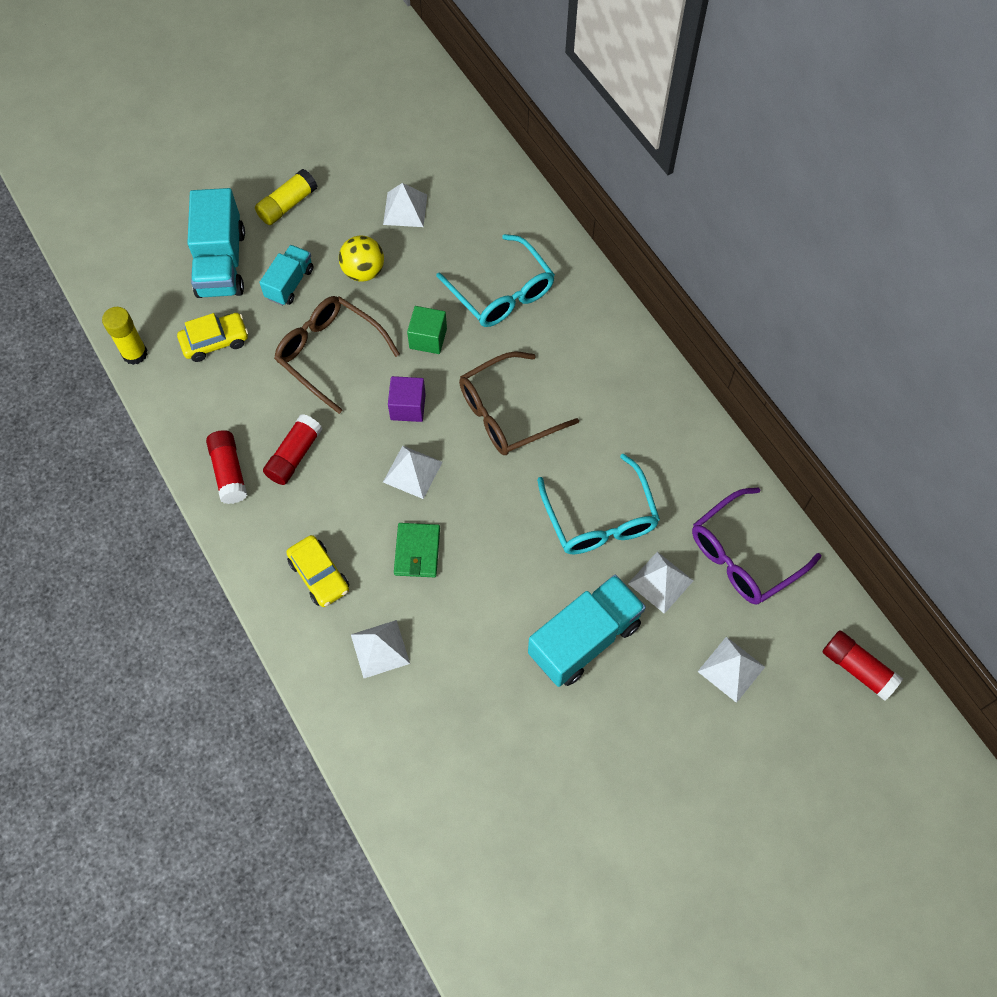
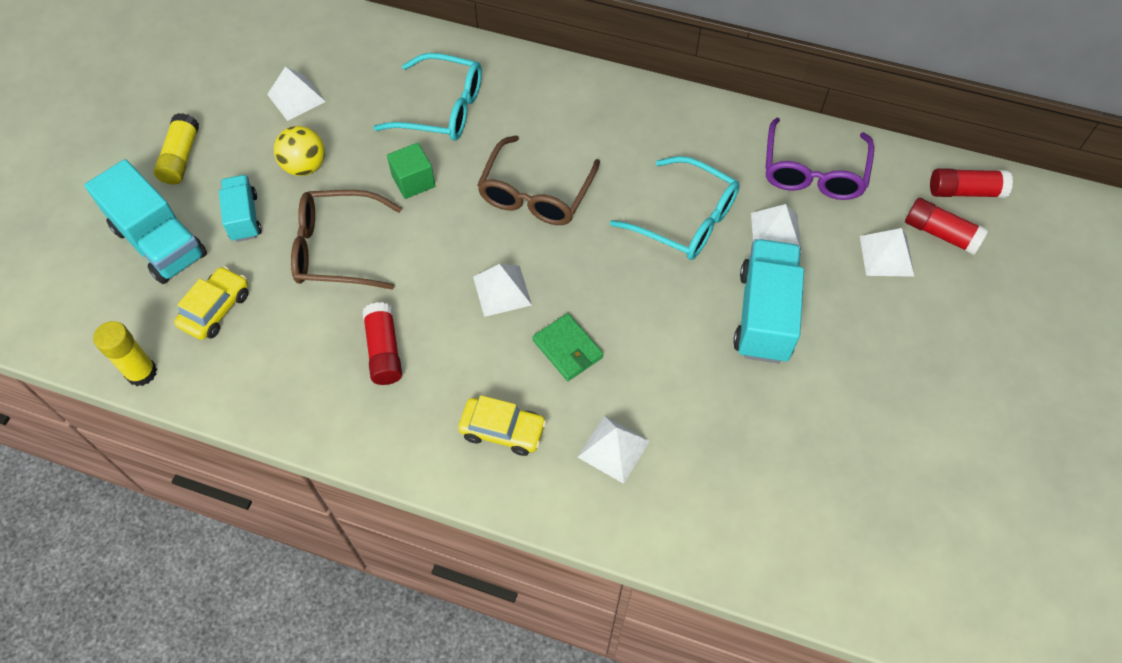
camera: 40 degrees left, 5 degrees down
(229, 472) = (335, 407): red glue stick -> red glue stick (940, 233)
(408, 407) = (448, 244): purple cube -> none

